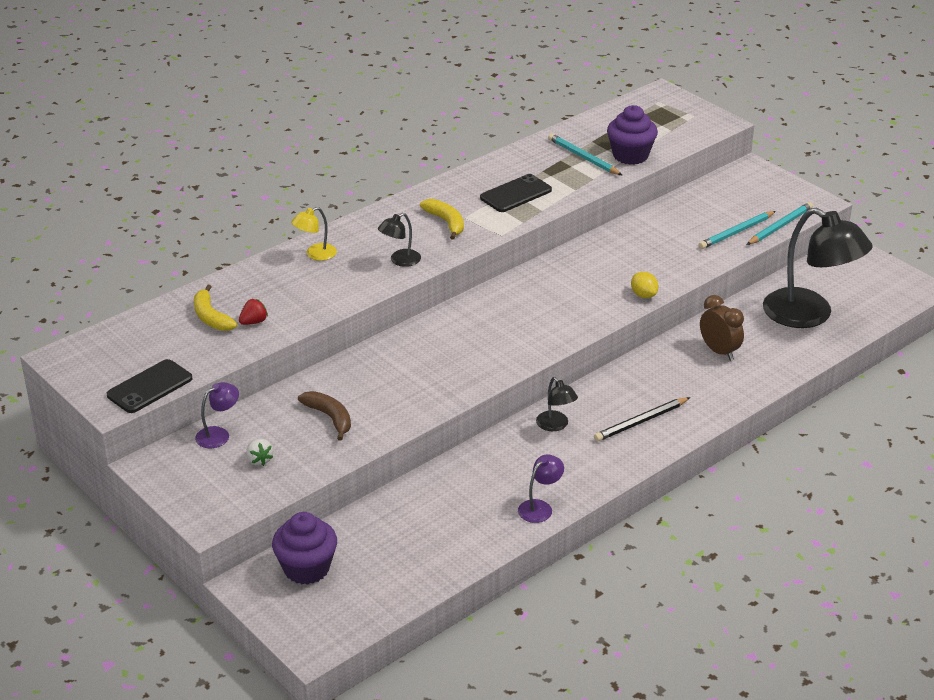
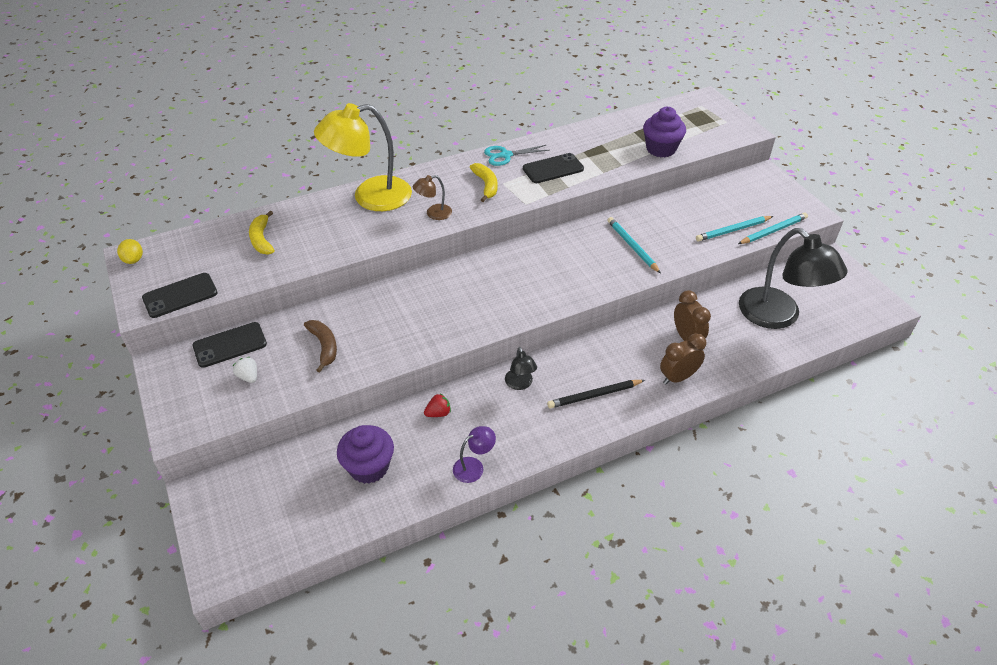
camera: 15 degrees right, 10 degrees up
(218, 434) = (230, 345): purple lamp -> black phone
(254, 322) = (292, 250): red strawberry -> red strawberry (438, 413)
(259, 460) = (248, 377): white strawberry -> white strawberry turned 150 degrees clockwise
(306, 568) = (253, 486): purple cupcake -> purple cupcake (369, 467)
(315, 254) = (370, 197): yellow lamp -> yellow lamp, size x2.29
(400, 261) = (434, 214): black lamp -> brown lamp
(453, 187) = (505, 155): none -> turquoise scissors
(583, 157) = (621, 145): turquoise pencil -> turquoise pencil (632, 246)
(643, 295) = (632, 276): yellow lemon -> yellow lemon (133, 260)
(723, 390) = (678, 377): none -> brown clock

